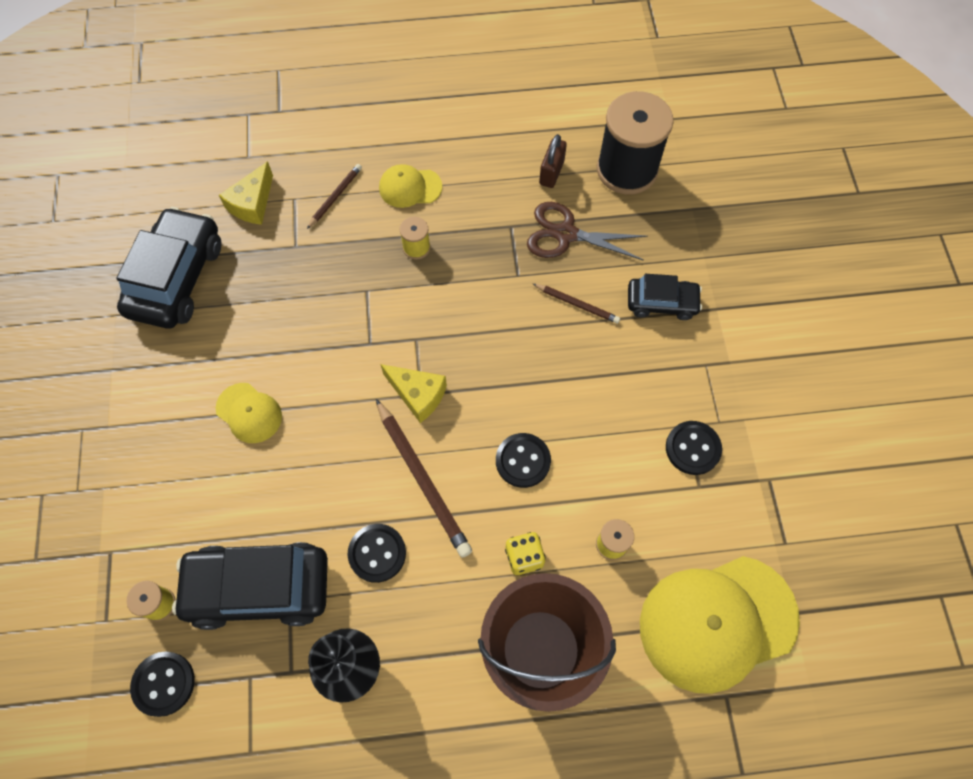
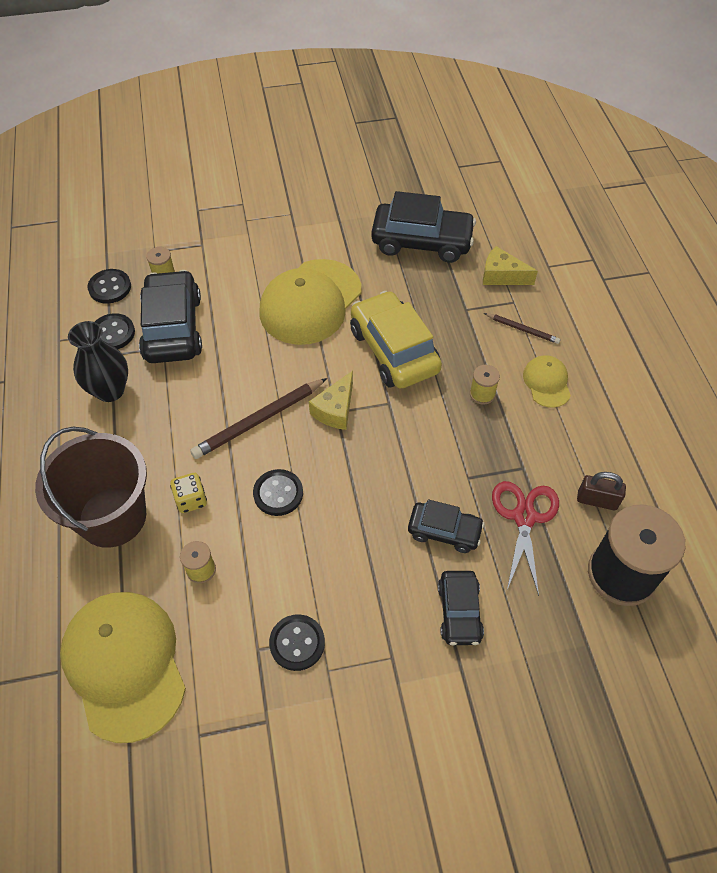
camera: 85 degrees right, 10 degrees down
(249, 413) = (310, 302): yellow cap -> yellow cap, size x2.06
(342, 326) = (393, 350): none -> yellow car
(377, 553) = (197, 396): black button -> black button (113, 333)
(566, 234) = (524, 517): brown scissors -> red scissors
(577, 304) = (444, 531): brown pencil -> black car

